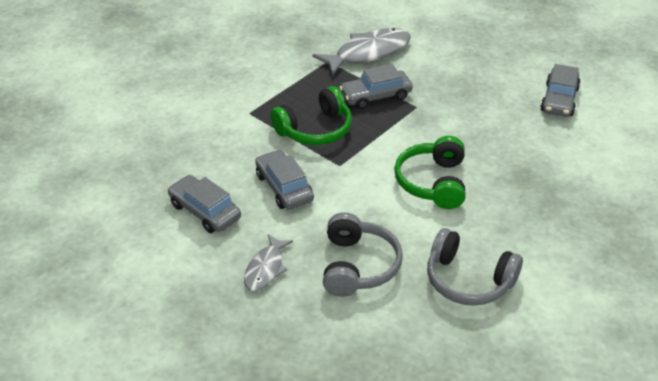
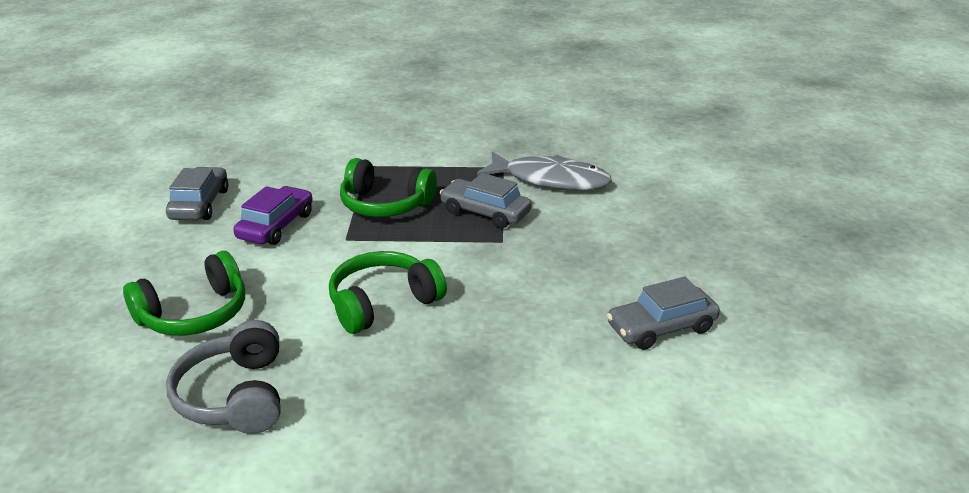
camera: 50 degrees right, 10 degrees down
(265, 269) = (145, 266): grey fish -> none
(284, 187) = (276, 226): grey car -> purple car
(358, 266) = (194, 314): grey headphones -> green headphones

